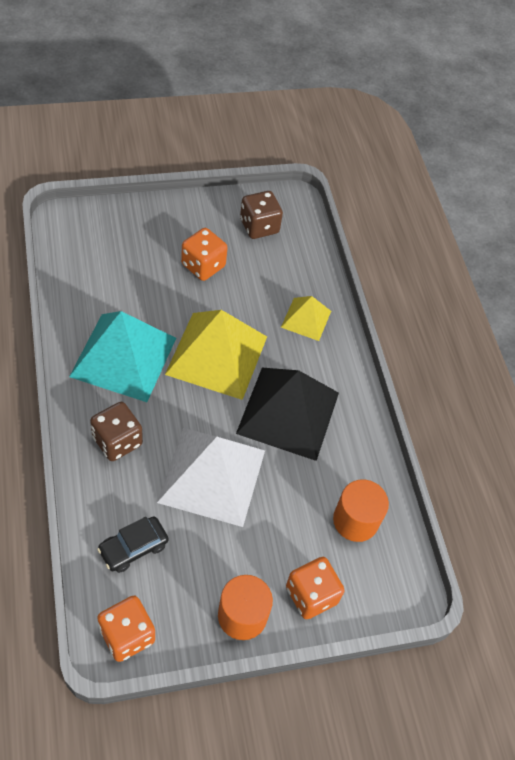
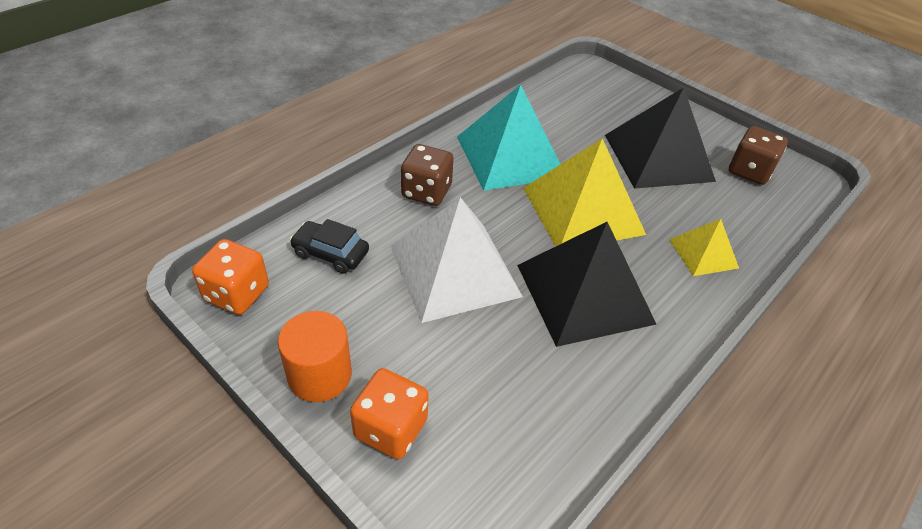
camera: 60 degrees right, 10 degrees down
(203, 265) = (658, 157): orange dice -> black pyramid
(355, 520) = (521, 424): orange cylinder -> none

